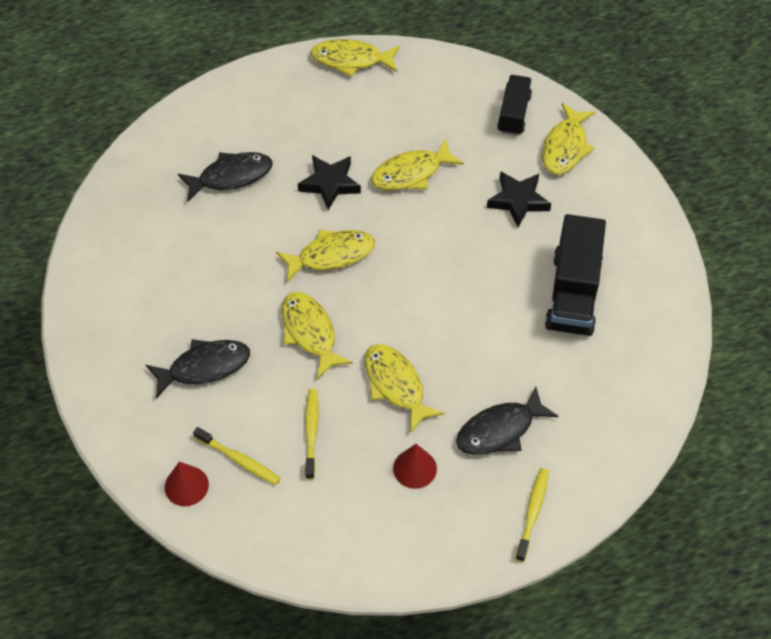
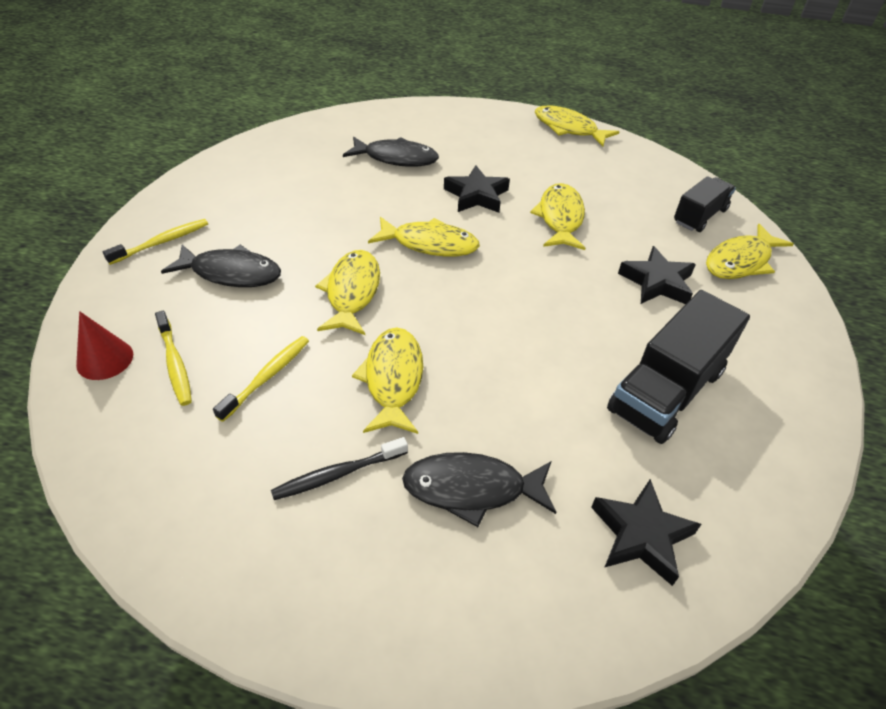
camera: 30 degrees right, 10 degrees down
(411, 173) = (560, 218): yellow fish -> yellow fish turned 90 degrees clockwise
(414, 468) = (338, 474): red cone -> black toothbrush
(532, 513) = (436, 619): yellow toothbrush -> yellow toothbrush (162, 242)
(610, 401) = (641, 535): none -> black star

